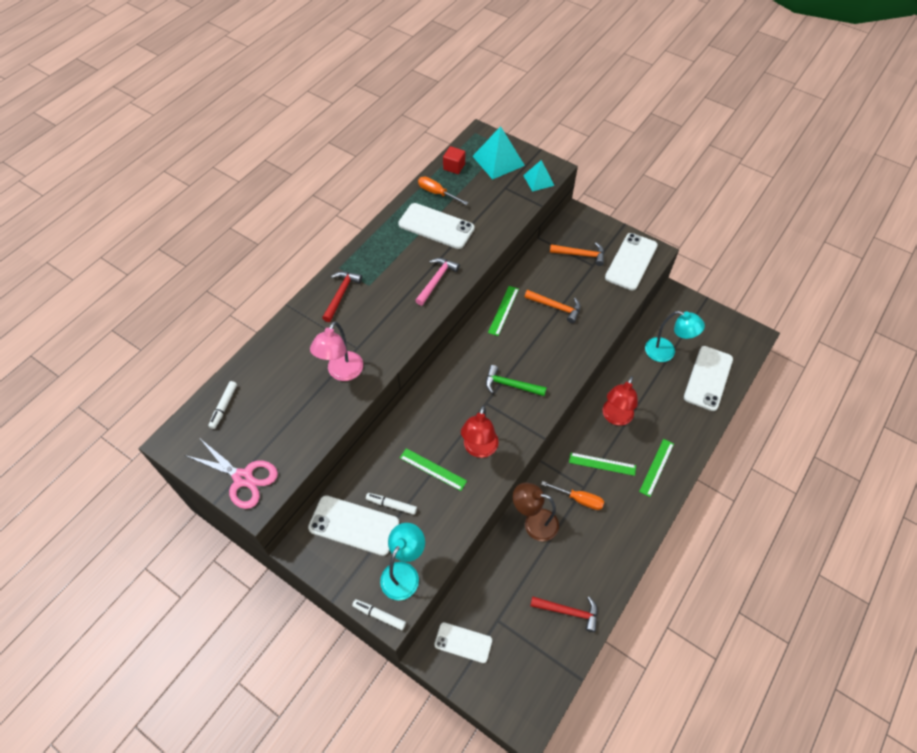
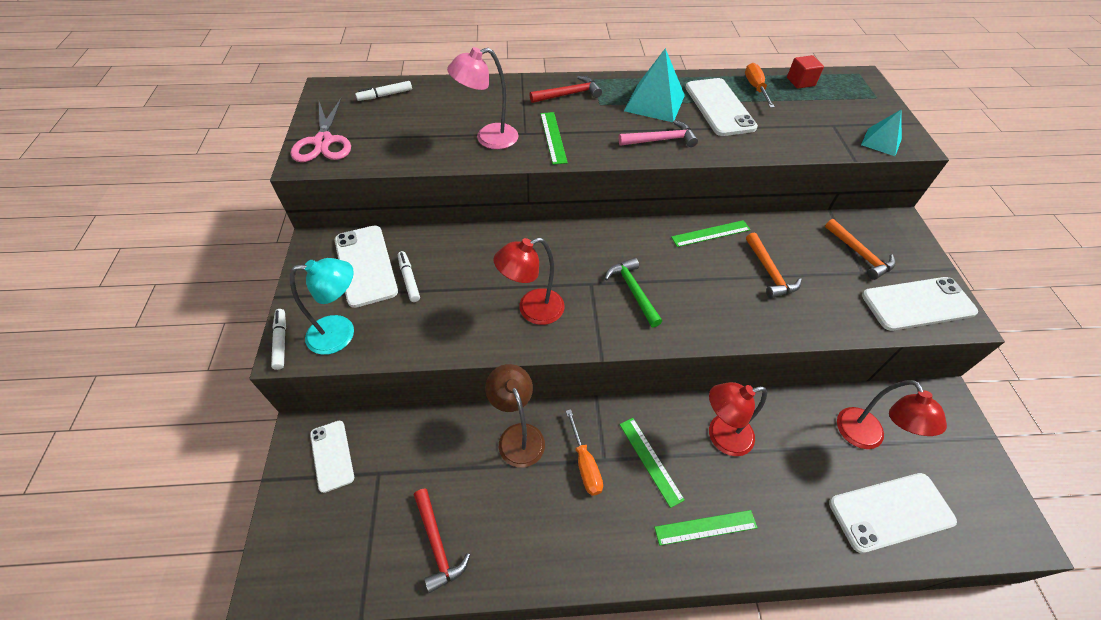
camera: 50 degrees right, 5 degrees down
(433, 469) = (475, 287): green ruler -> green ruler (553, 137)
(498, 160) = (855, 103): turquoise pyramid -> turquoise pyramid (654, 103)
(666, 352) = (865, 437): turquoise lamp -> red lamp

